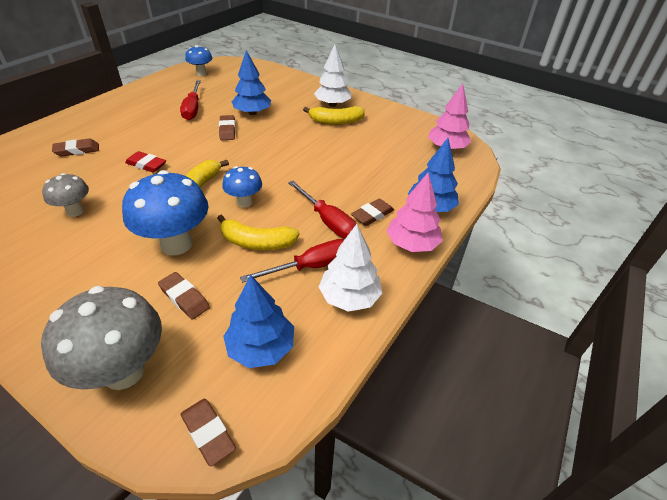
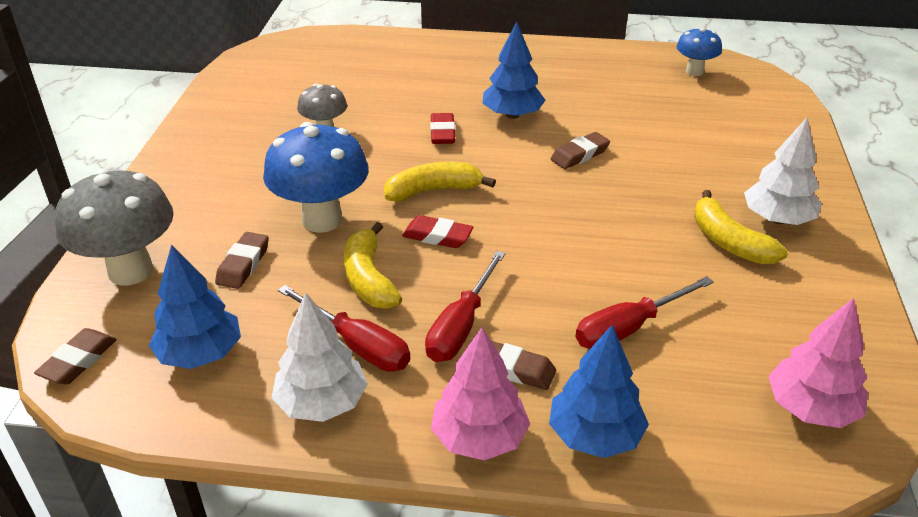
camera: 65 degrees right, 5 degrees down
(77, 150) = (424, 79): brown eraser -> none
(193, 109) = (597, 107): red screwdriver -> red screwdriver (629, 328)
(244, 202) = (437, 236): blue mushroom -> red eraser
(252, 113) = (649, 155): blue tree -> blue tree (512, 115)

